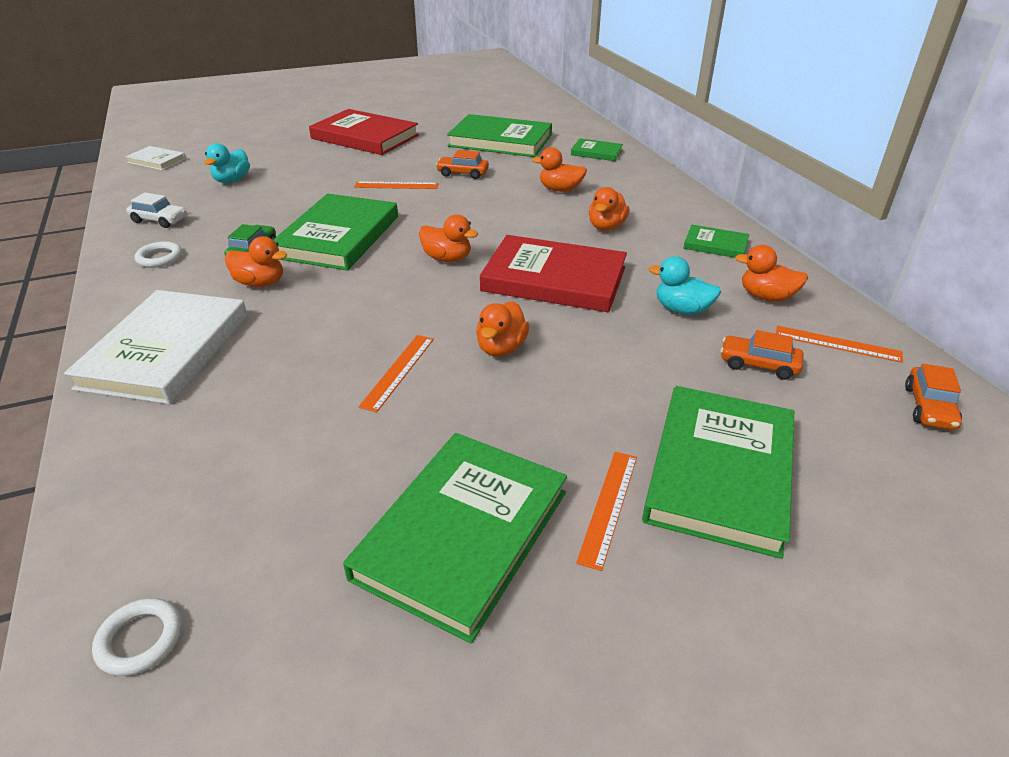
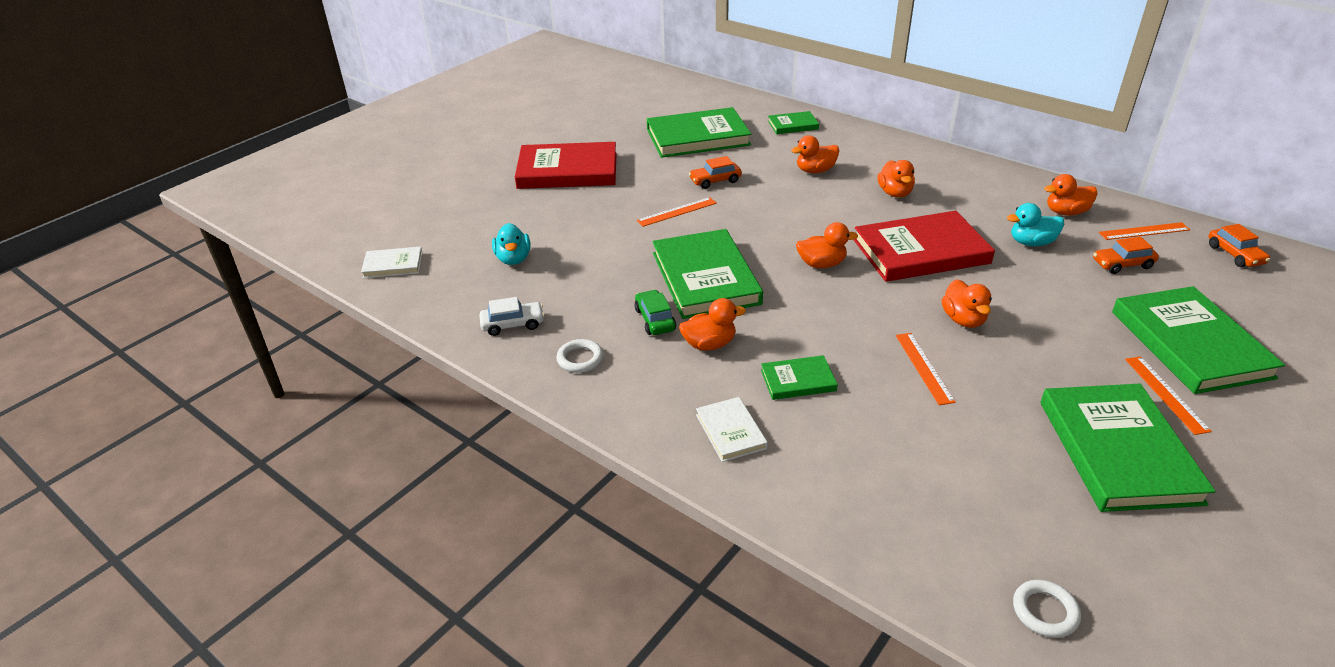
camera: 30 degrees left, 0 degrees up
(166, 351) = (730, 431): white book -> white book, size x0.49
(715, 245) = (985, 182): green book -> green book (798, 380)

